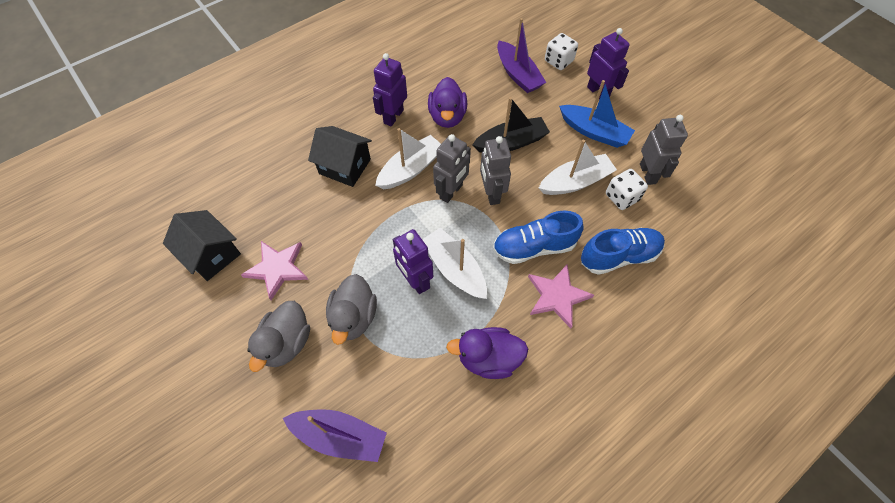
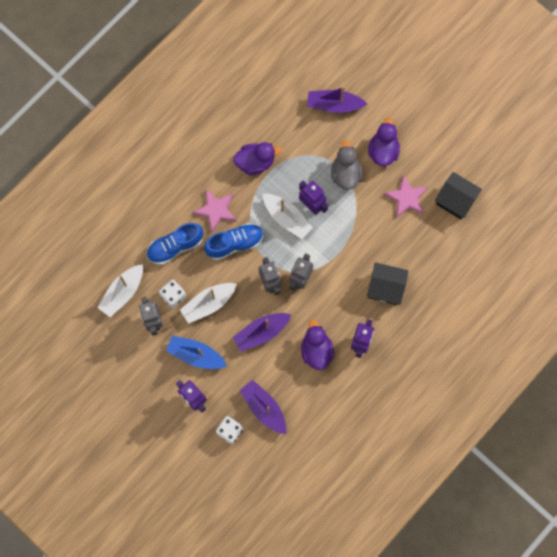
camera: 170 degrees right, 15 degrees up
(286, 343) = (383, 151): grey duck -> purple duck
(411, 169) = (334, 294): white boat -> white boat (122, 292)
(511, 142) = (261, 332): black boat -> purple boat

